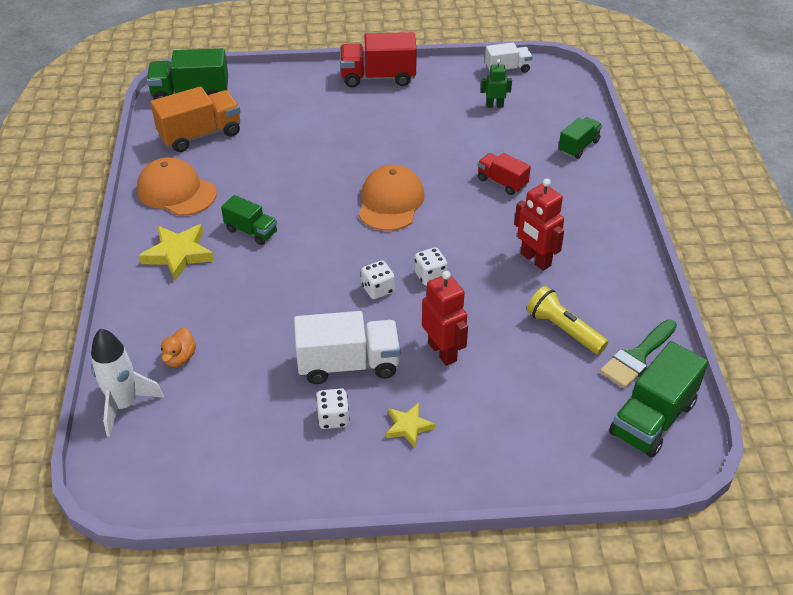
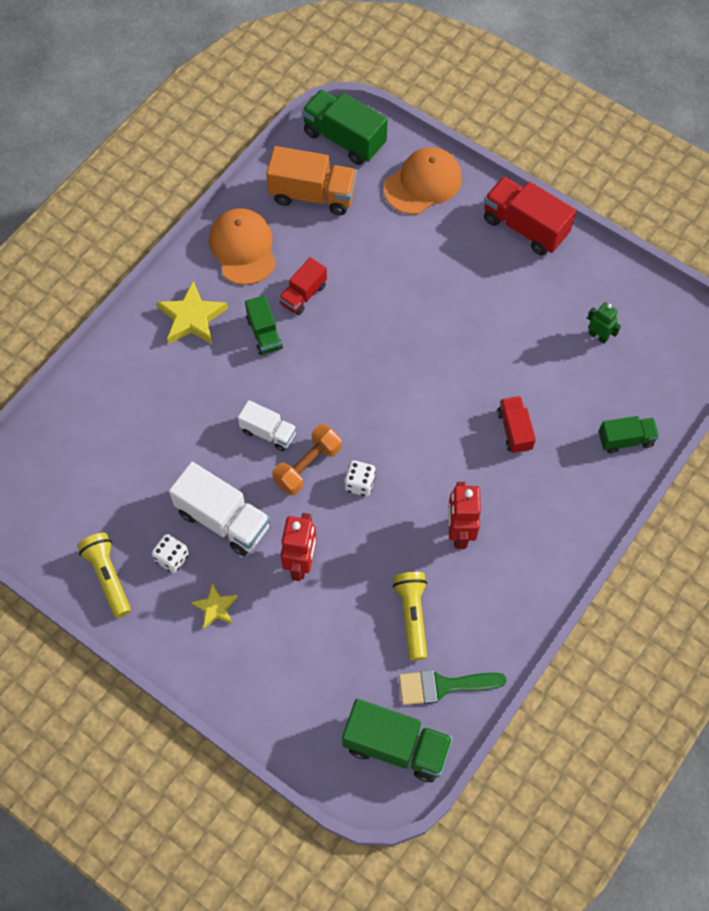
camera: 40 degrees right, 20 degrees up
(124, 405) = (47, 435): white rocket -> none
(180, 358) = (114, 421): orange duck -> none
(257, 193) = (303, 295): none -> red truck
(290, 469) = (108, 577): none -> yellow flashlight
(378, 289) = (307, 466): white dice -> orange dumbbell
(390, 202) = (400, 383): orange cap -> orange cap (423, 183)
(507, 69) = (657, 298): white truck -> white truck (268, 432)
(652, 418) = (396, 746): green truck -> green truck turned 150 degrees counterclockwise

